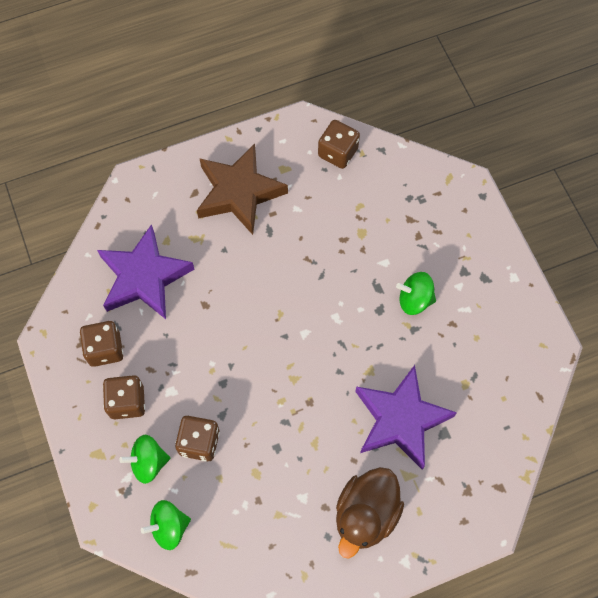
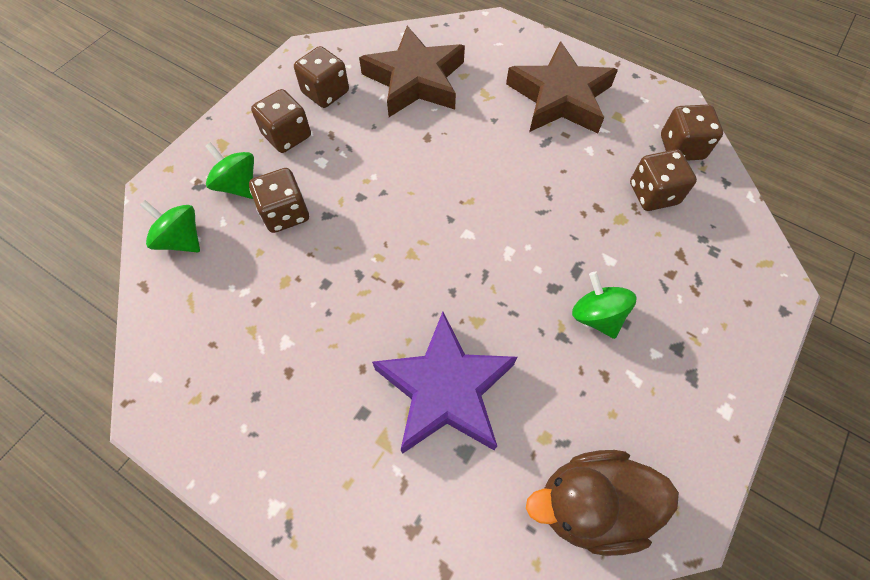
camera: 55 degrees right, 5 degrees down
(144, 277) = (415, 80): purple star -> brown star
(358, 199) = (653, 194): none -> brown dice
(366, 514) = (306, 422): brown duck -> brown duck (590, 504)

